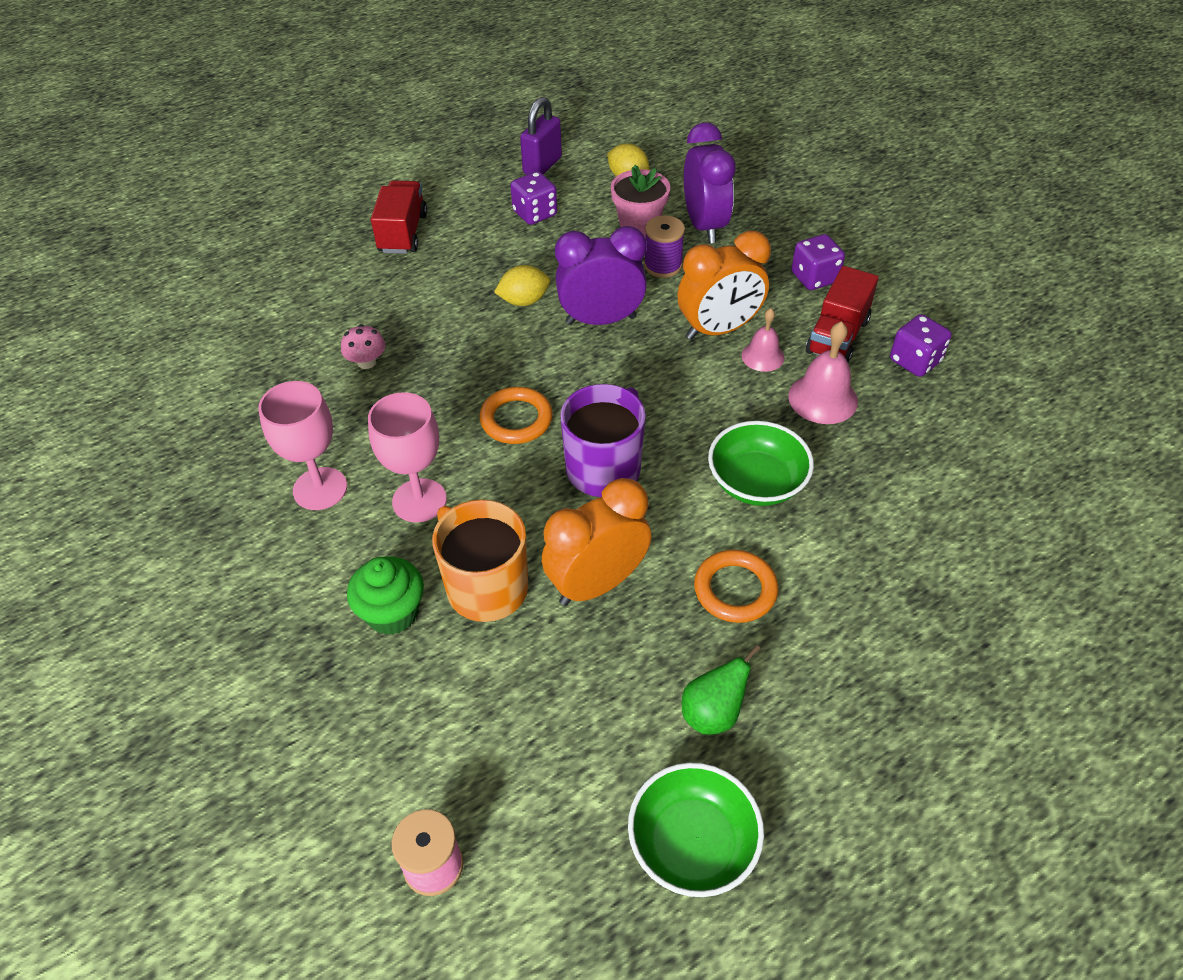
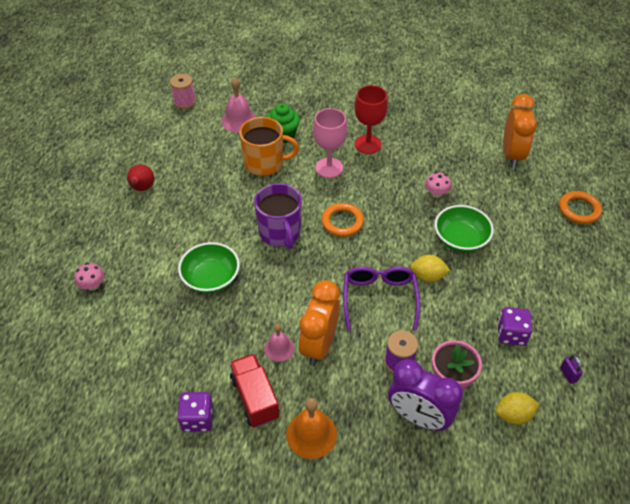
camera: 130 degrees right, 0 degrees up
(320, 489) = (368, 144): pink goblet -> red goblet
(403, 233) = (541, 261): red truck -> none
(524, 301) = (427, 276): yellow lemon -> yellow lemon turned 75 degrees clockwise
(542, 166) = (568, 374): purple padlock -> purple padlock, size x0.52
(597, 583) = (228, 193): orange clock -> orange clock (512, 155)
(601, 320) = (379, 298): purple clock -> purple glasses
(692, 843) = (115, 155): green bowl -> green bowl (460, 239)
(713, 713) = (142, 188): green pear -> red pear
(735, 590) = (175, 230): orange ring -> orange ring (579, 210)
(814, 278) = (311, 434): purple dice -> orange bell
(823, 398) = (224, 348): pink bell -> pink bell (239, 120)
(926, 601) = (92, 285): none -> pink mushroom

